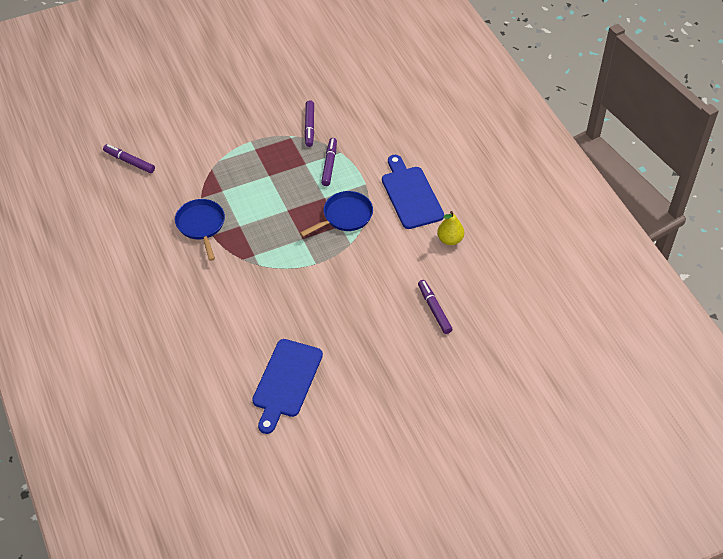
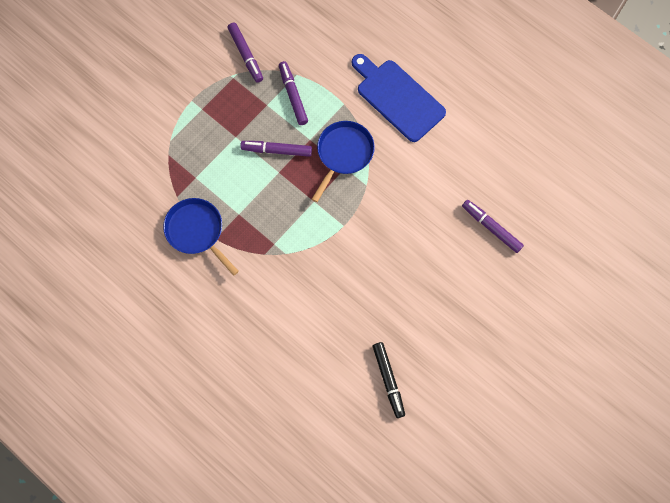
camera: 25 degrees left, 20 degrees up
(129, 162) = (71, 184): purple marker -> purple marker (276, 150)
(286, 381) = (388, 380): blue cutting board -> black marker
(450, 240) = (465, 136): yellow pear -> none

